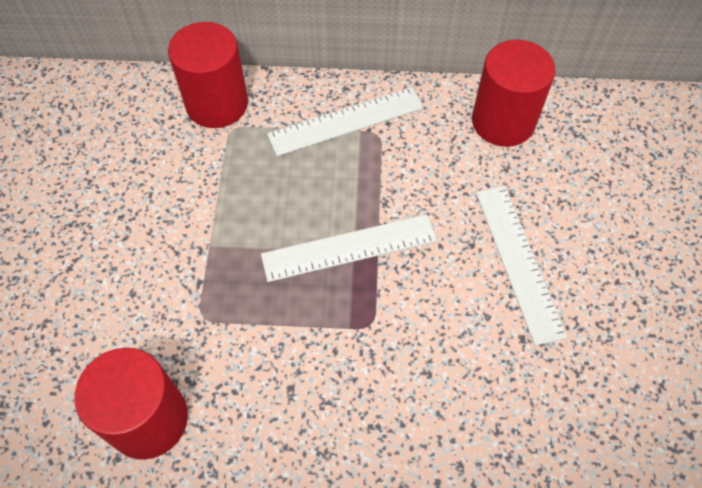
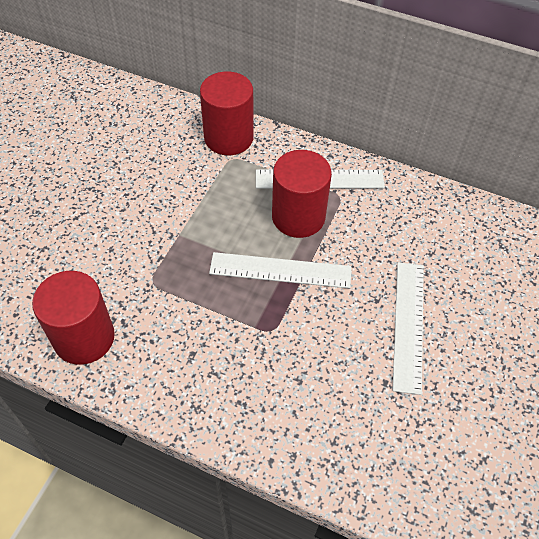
camera: 20 degrees right, 5 degrees down
(503, 121) = (444, 217): red cylinder -> red cylinder (298, 217)

